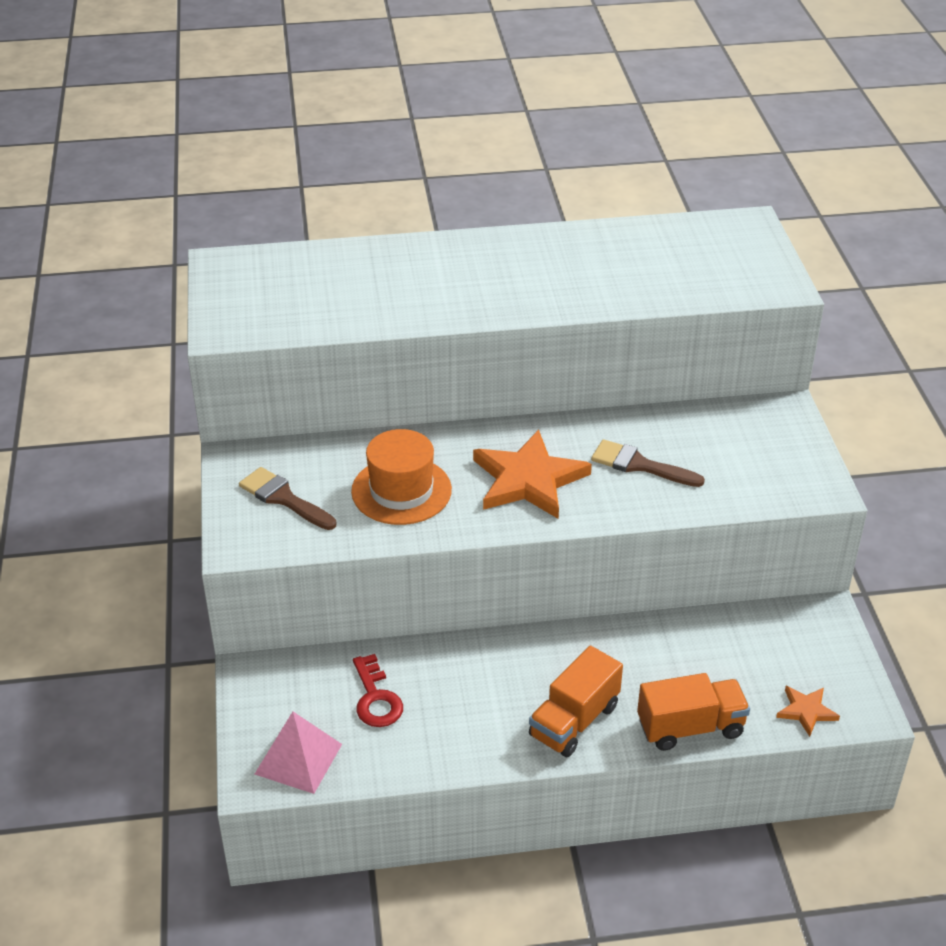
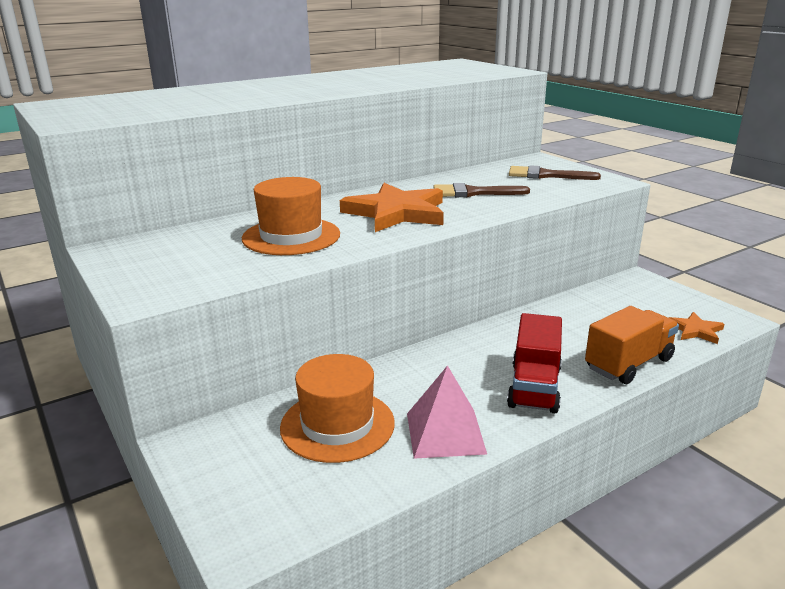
camera: 25 degrees left, 15 degrees down
(284, 498) = (176, 261): brown brush -> brown brush (546, 175)
(298, 759) = (287, 504): pink pyramid -> pink pyramid (445, 433)
(376, 698) = (337, 425): red key -> orange hat
(574, 721) = (534, 387): orange truck -> red truck

